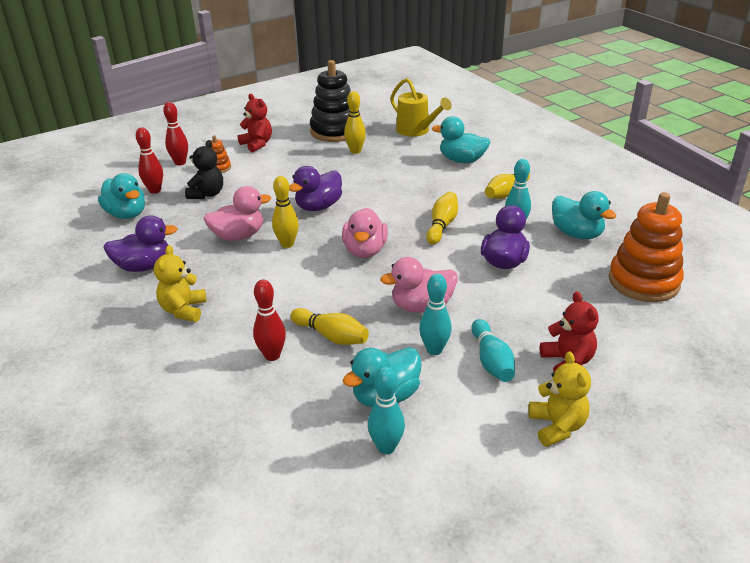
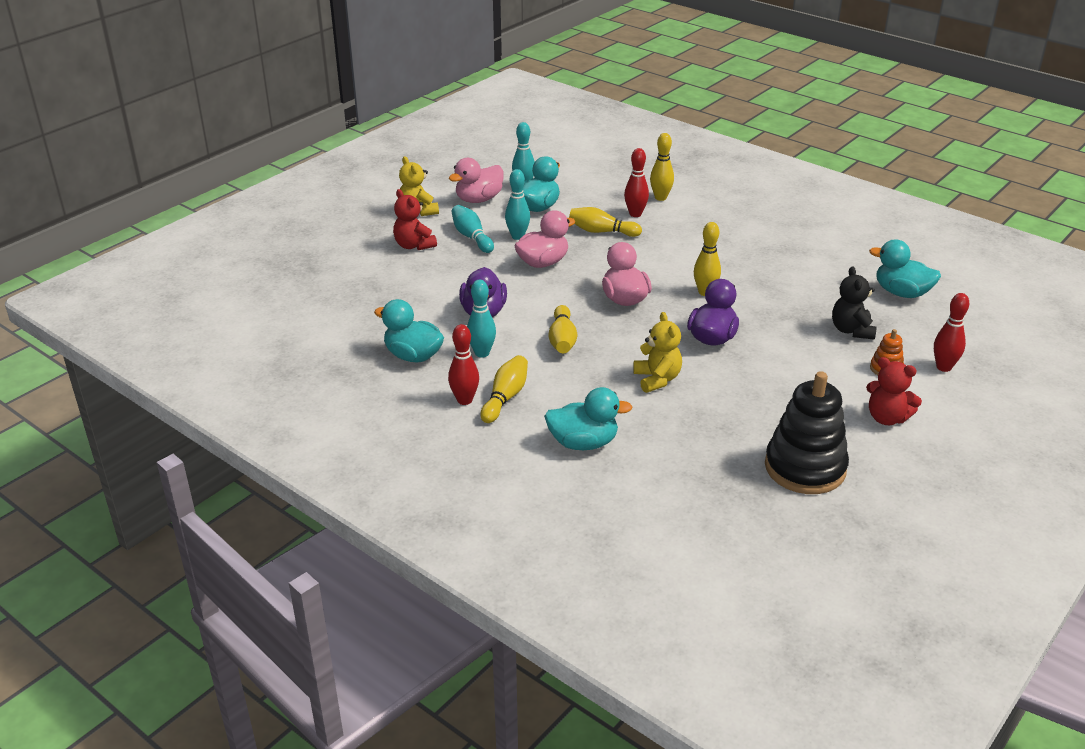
camera: 160 degrees right, 0 degrees up
(144, 266) = (811, 251): purple duck -> none
(155, 190) = (915, 324): red bowling pin -> red bowling pin (464, 400)
(183, 310) = (734, 228): yellow teddy bear -> yellow teddy bear (657, 379)
(238, 236) = (760, 291): pink duck -> pink duck (479, 199)
(355, 151) = (740, 432): yellow bowling pin -> yellow bowling pin (660, 198)
(417, 131) = (682, 495): yellow watering can -> none
(643, 281) = (346, 317): orange stacking toy -> none

